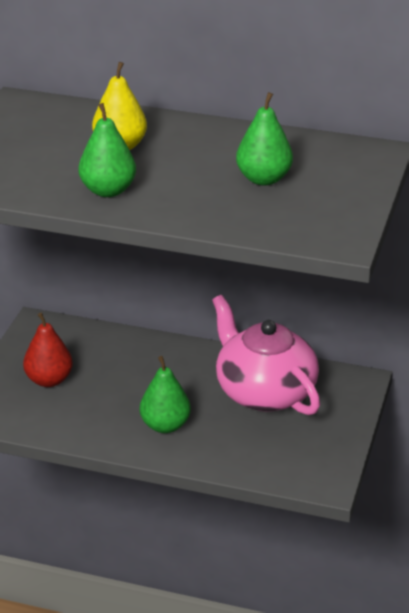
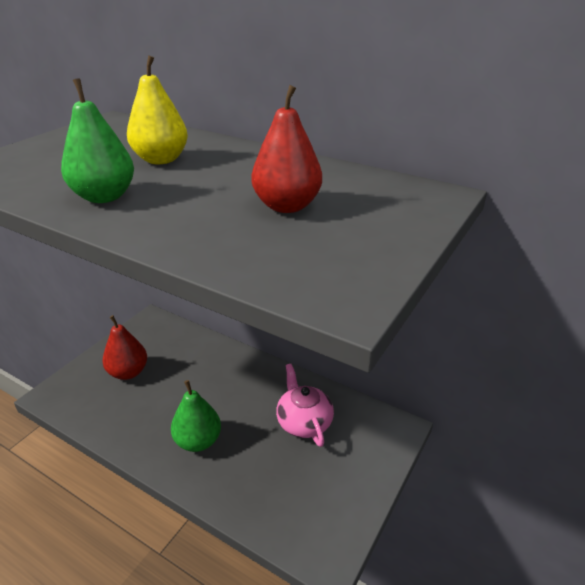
camera: 15 degrees right, 0 degrees up
(263, 179) = (287, 206): green pear -> red pear
(264, 392) = (304, 422): pink teapot -> pink teapot, size x0.59

